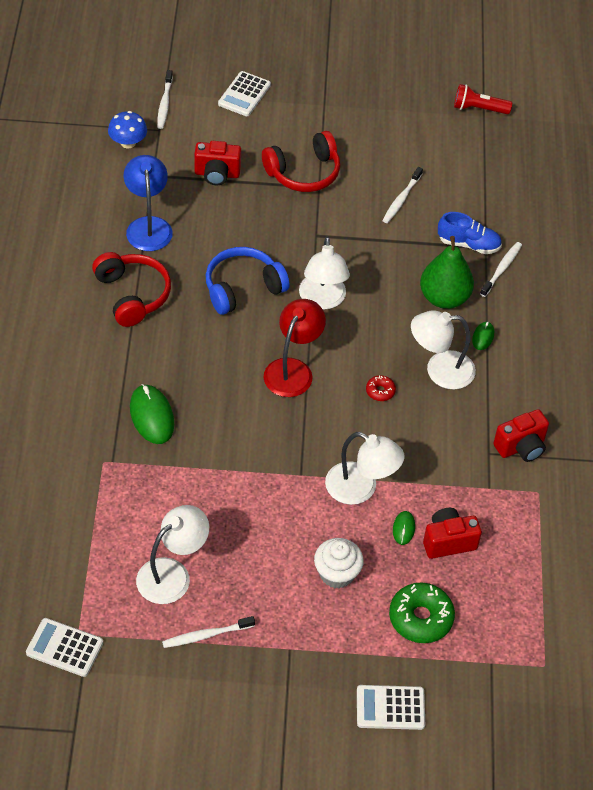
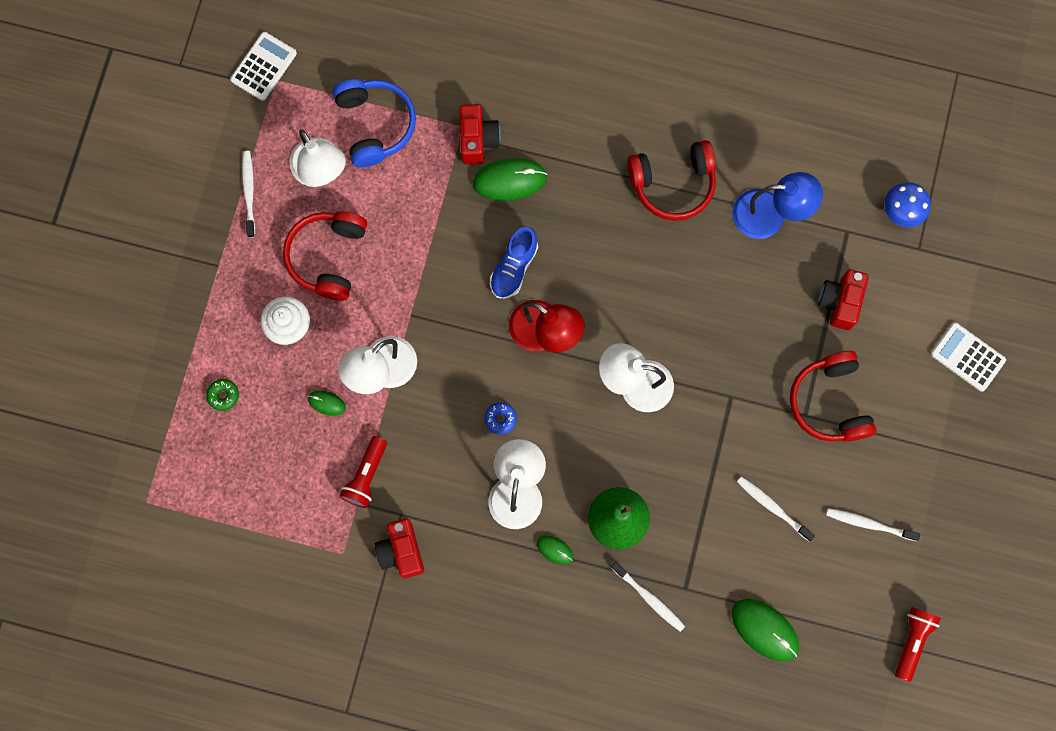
camera: 105 degrees right, 25 degrees up
(164, 103) = (962, 261): white toothbrush -> white toothbrush (869, 524)
(242, 288) = (665, 301): blue headphones -> blue headphones (375, 125)
(259, 553) = (328, 257): none -> red headphones
(380, 391) = (500, 419): red donut -> blue donut
(390, 708) = (137, 345): white calculator -> none
(420, 618) = (223, 395): green donut -> green donut, size x0.50
(448, 541) = (302, 444): red camera -> red camera (477, 140)
(462, 485) = (366, 476): none -> red flashlight
(468, 244) = (692, 569): blue shoe -> blue shoe (514, 268)
(501, 194) = (765, 630): none -> green mouse

